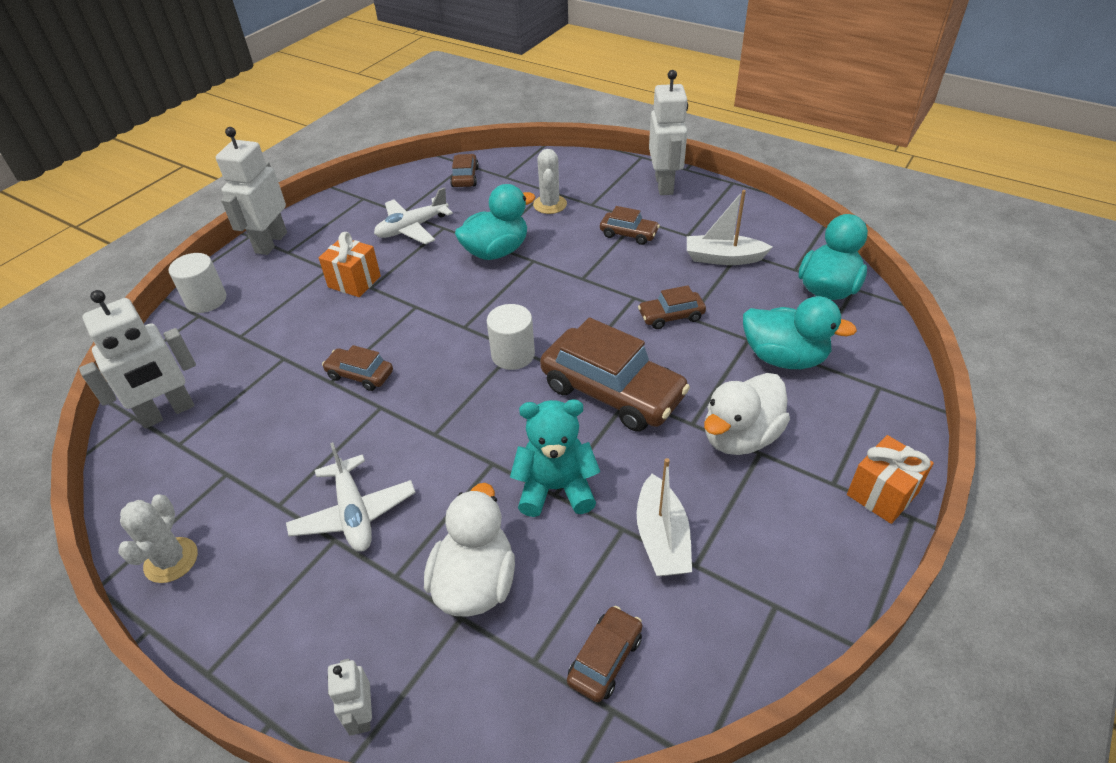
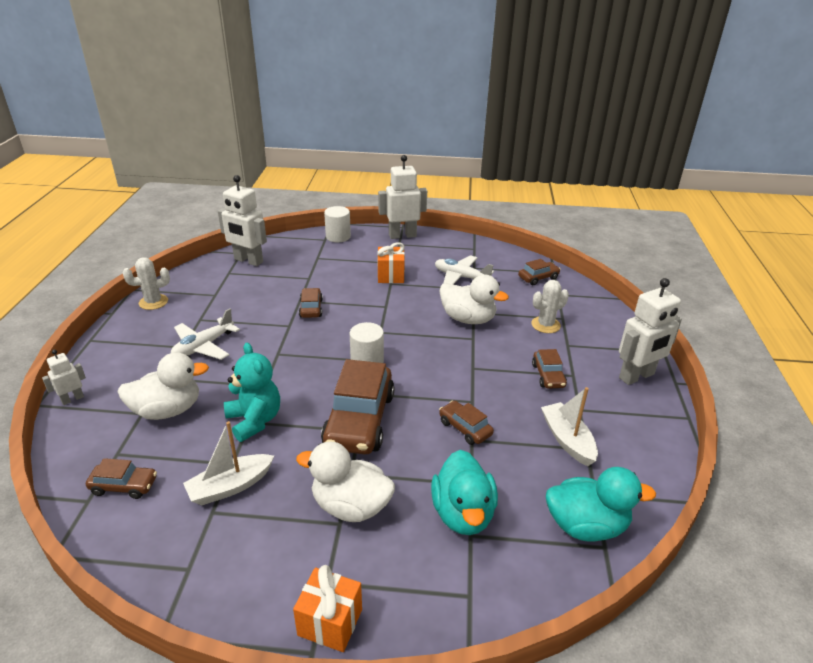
camera: 60 degrees right, 10 degrees down
(496, 251) = (468, 319): turquoise duck -> white duck

